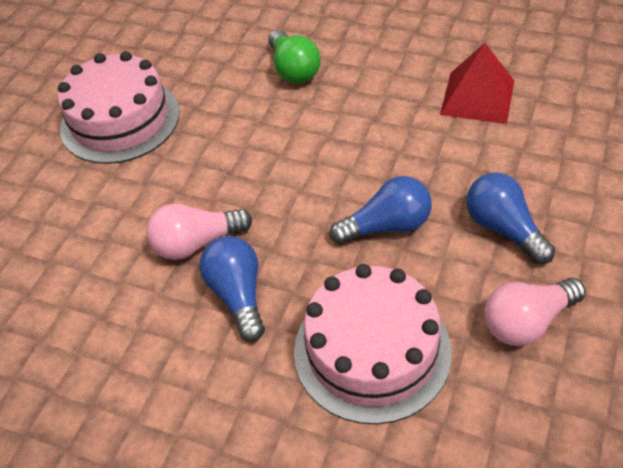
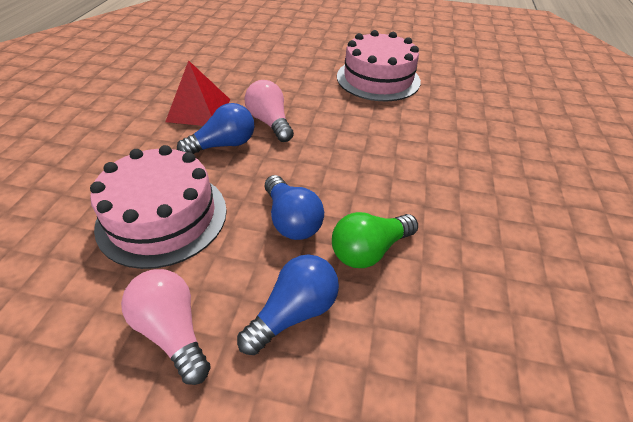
camera: 75 degrees right, 5 degrees down
(293, 69) = (468, 150): green light bulb -> green light bulb (369, 250)
(477, 97) = (491, 290): red pyramid -> red pyramid (198, 110)

